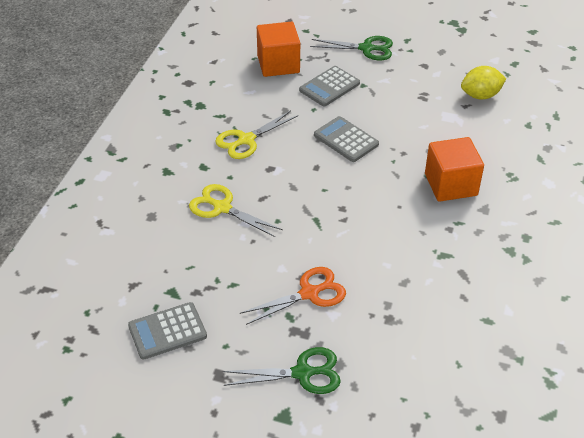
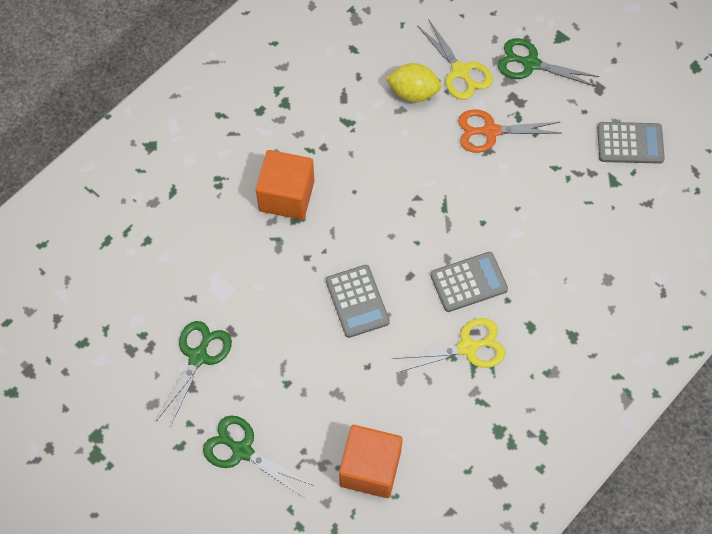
camera: 155 degrees left, 20 degrees up
(222, 208) = (531, 260): yellow scissors -> yellow scissors (460, 71)
(329, 87) = (329, 397): grey calculator -> grey calculator (468, 282)
(433, 79) = (198, 357): none -> green scissors
(480, 95) = (164, 306): yellow lemon -> yellow lemon (413, 93)

